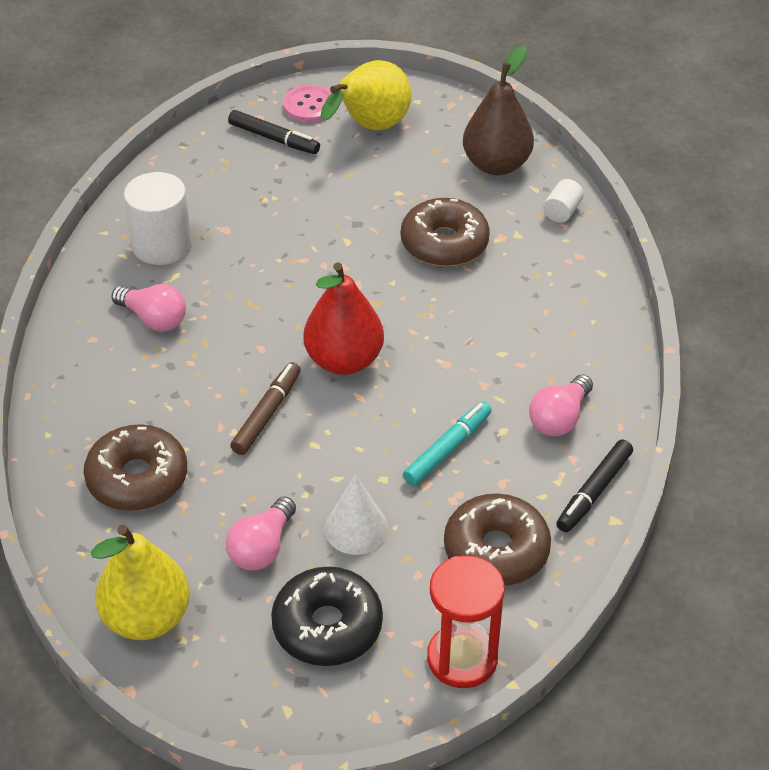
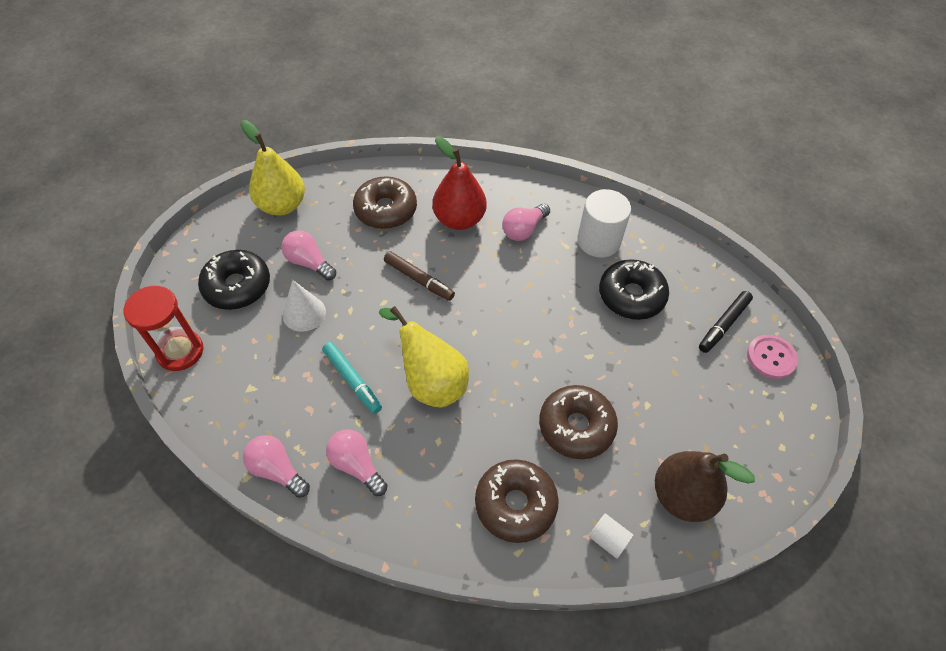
camera: 100 degrees right, 10 degrees up
(248, 211) = (631, 296): none -> black donut
(344, 360) = (457, 332): red pear -> red pear (459, 219)
(370, 128) = (739, 399): yellow pear -> yellow pear (431, 382)
(496, 550) = (253, 390): brown donut -> brown donut (515, 504)
(594, 491) = (277, 470): black marker -> pink light bulb

